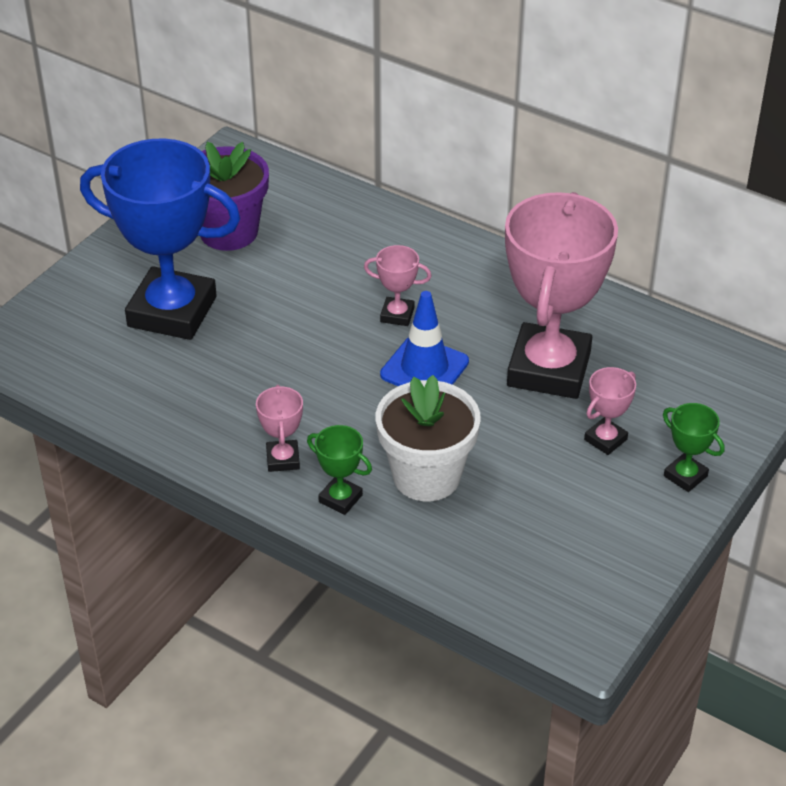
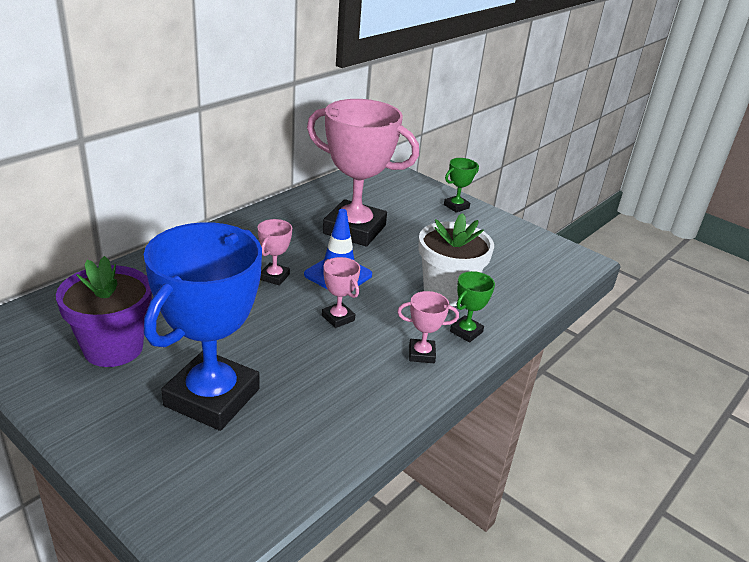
camera: 85 degrees left, 10 degrees down
(605, 439) = (423, 223): pink trophy -> pink trophy (338, 318)

